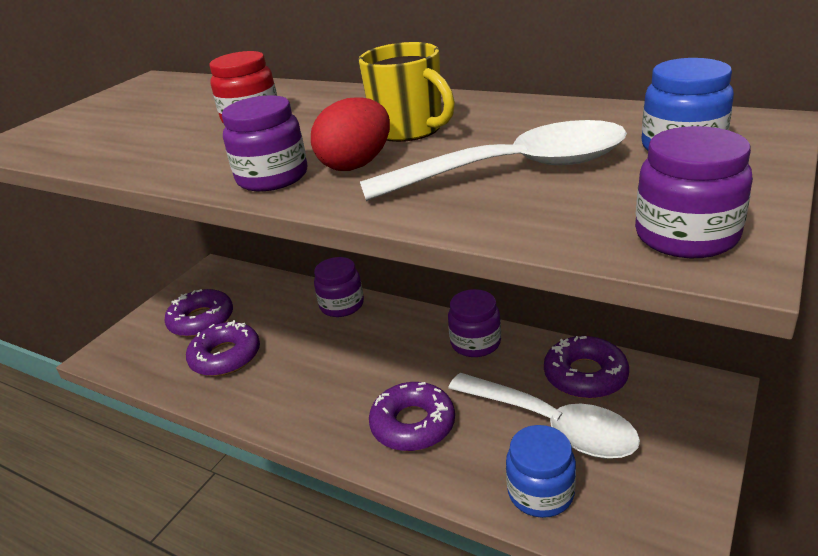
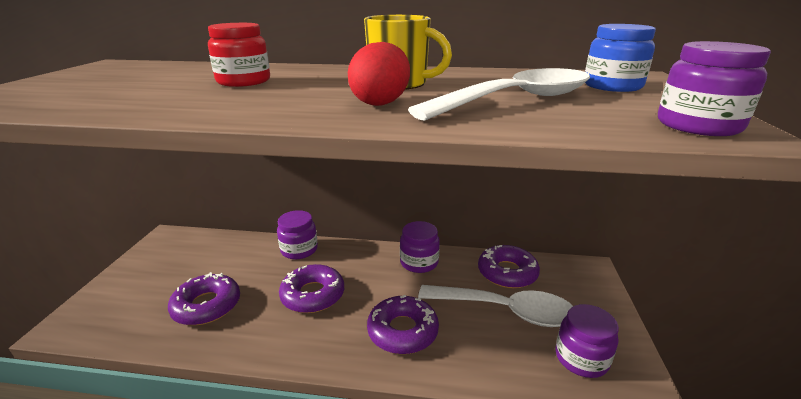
camera: 25 degrees left, 5 degrees down
(201, 320) = (170, 279): purple donut -> purple donut (313, 295)
(272, 177) = (309, 113): purple jar -> purple jar (581, 358)
(540, 492) = (526, 362): blue jar -> none

